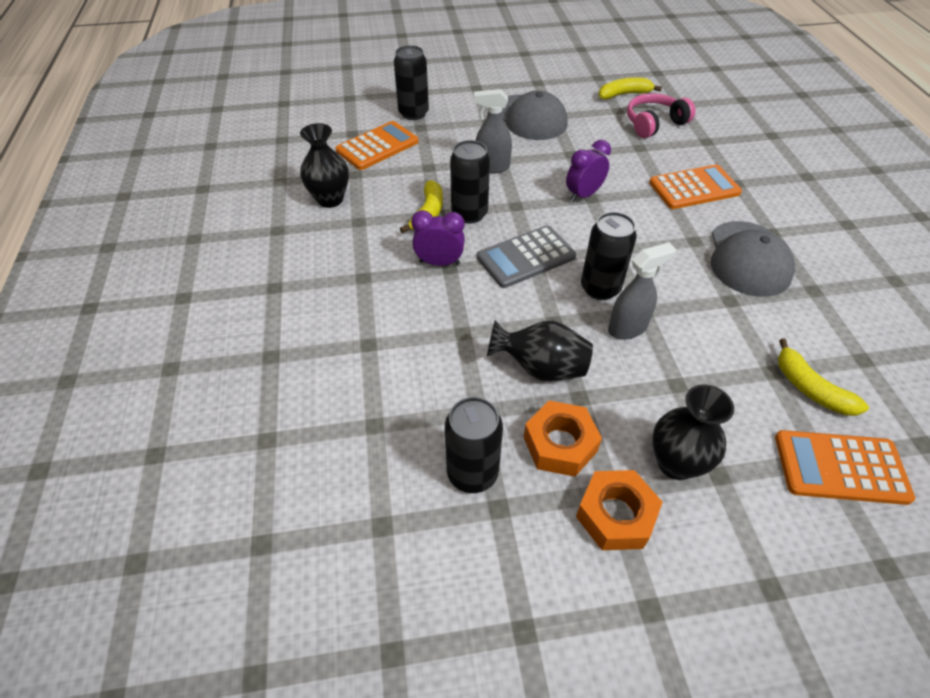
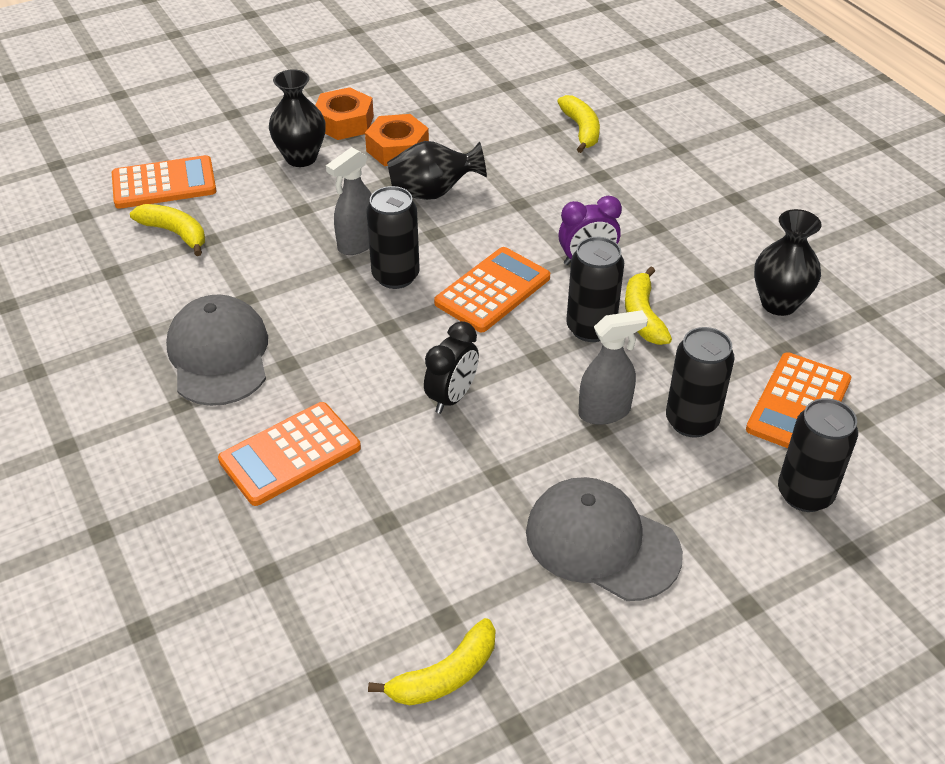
camera: 160 degrees right, 5 degrees down
(345, 412) = (581, 130): none -> yellow banana
(472, 473) = (458, 120): black can -> black can (691, 421)
(526, 257) = (492, 290): grey calculator -> orange calculator
(583, 195) = (452, 397): purple clock -> black clock
(654, 124) = (369, 594): pink headphones -> none

